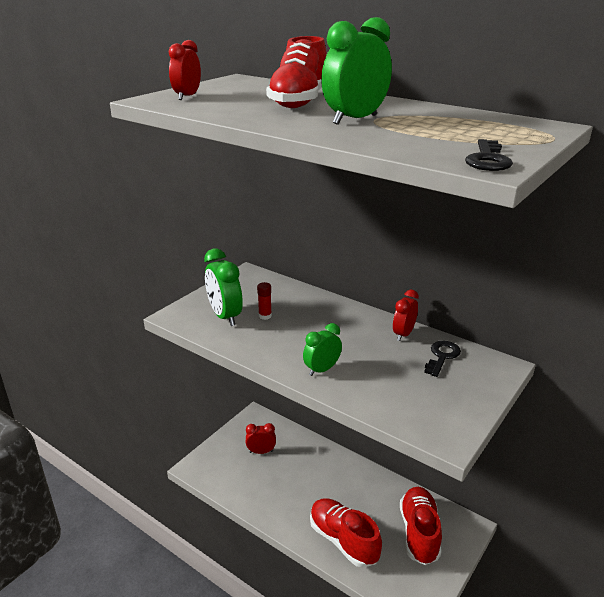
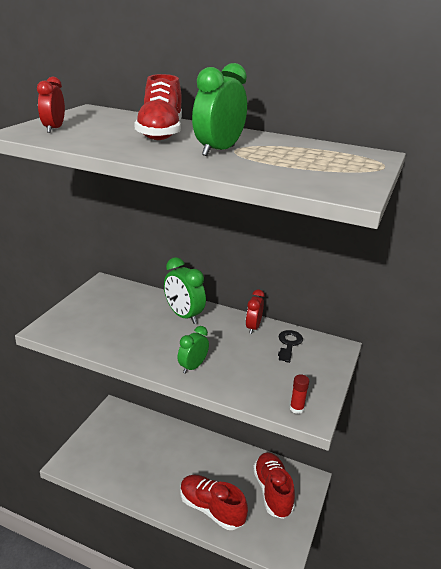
camera: 15 degrees left, 0 degrees up
(225, 316) = (93, 325): green clock -> green clock (183, 316)
(261, 451) = (124, 440): red clock -> none
(265, 316) = (130, 322): red glue stick -> red glue stick (296, 408)
(487, 159) = (345, 187): black key -> none

